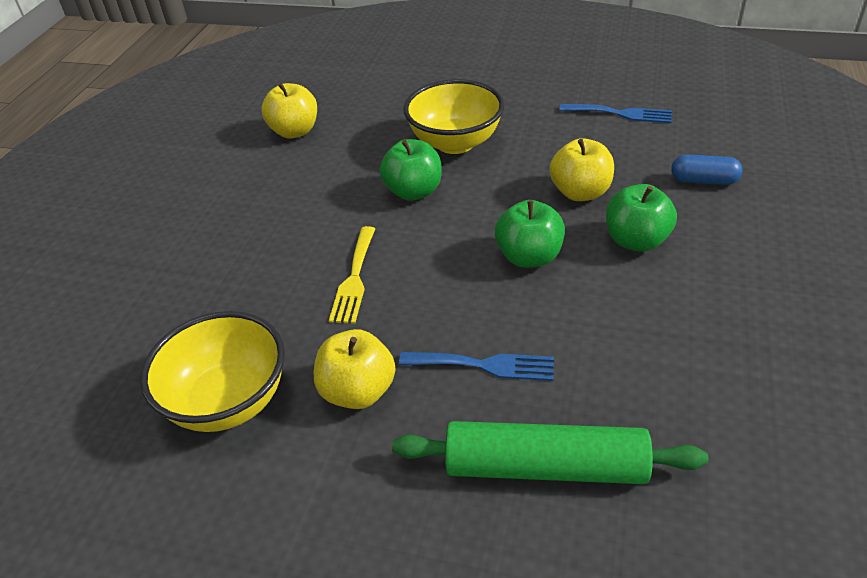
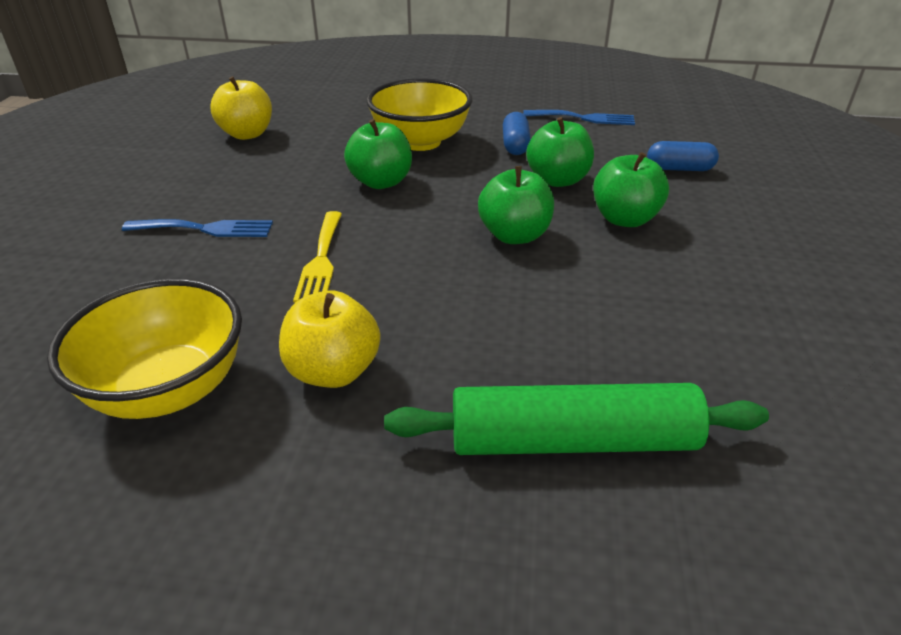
camera: 10 degrees left, 5 degrees down
(484, 365) = (482, 338): blue fork -> blue fork (206, 229)
(546, 148) = (515, 145): none -> blue capsule
(580, 192) = (557, 180): yellow apple -> green apple

